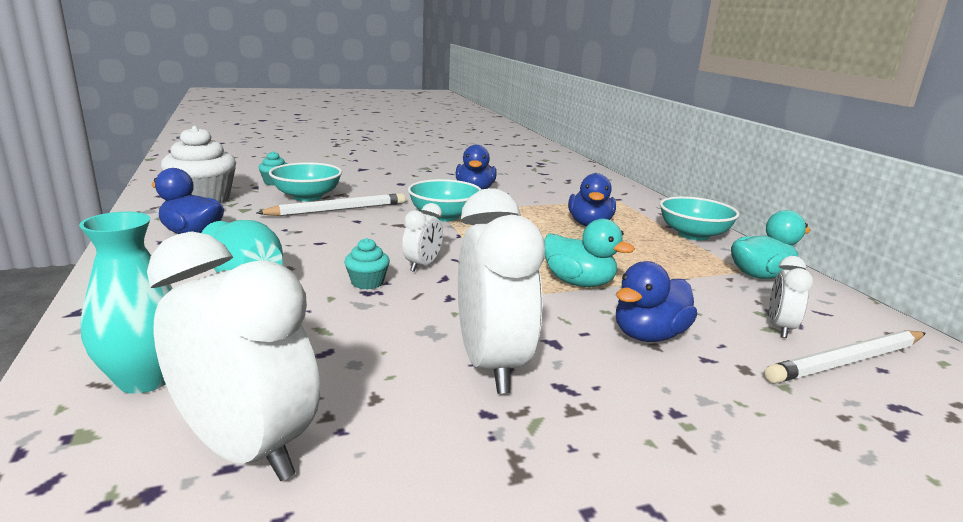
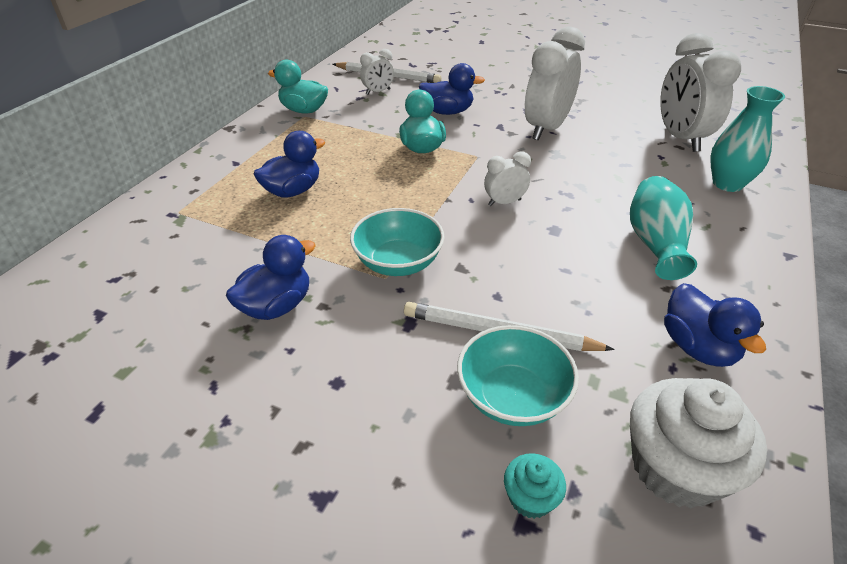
camera: 135 degrees left, 20 degrees up
(367, 282) = (562, 202): turquoise cupcake -> none
(693, 235) = (247, 148): turquoise bowl -> none

